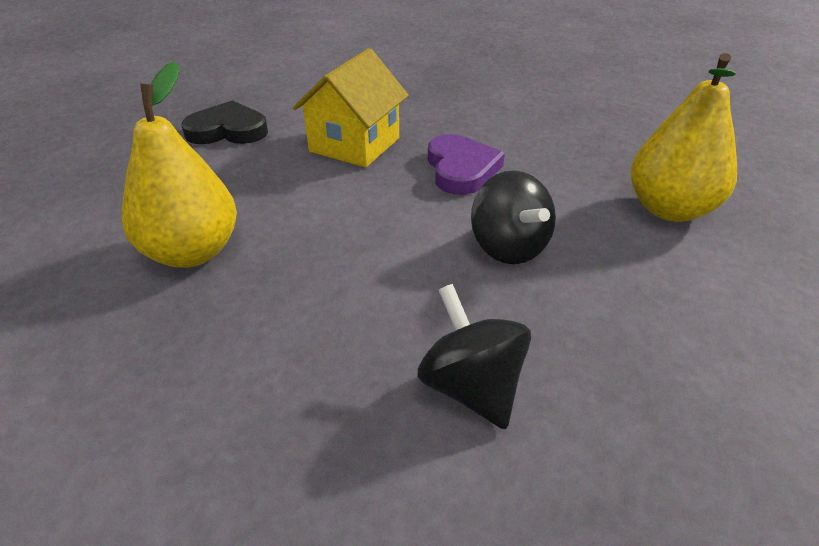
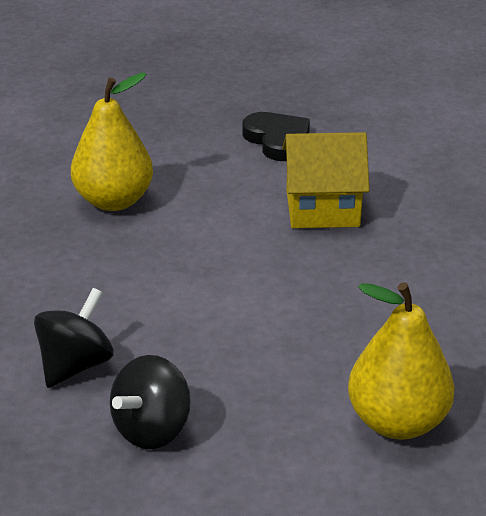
camera: 60 degrees right, 5 degrees down
(461, 169) = (342, 278): purple heart -> none
(508, 247) = (245, 339): black spinning top -> black spinning top (152, 429)

